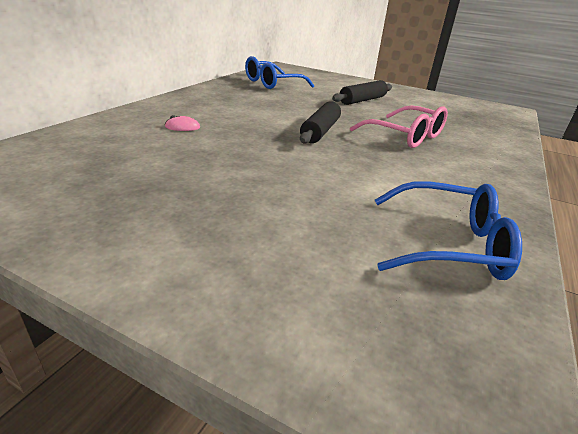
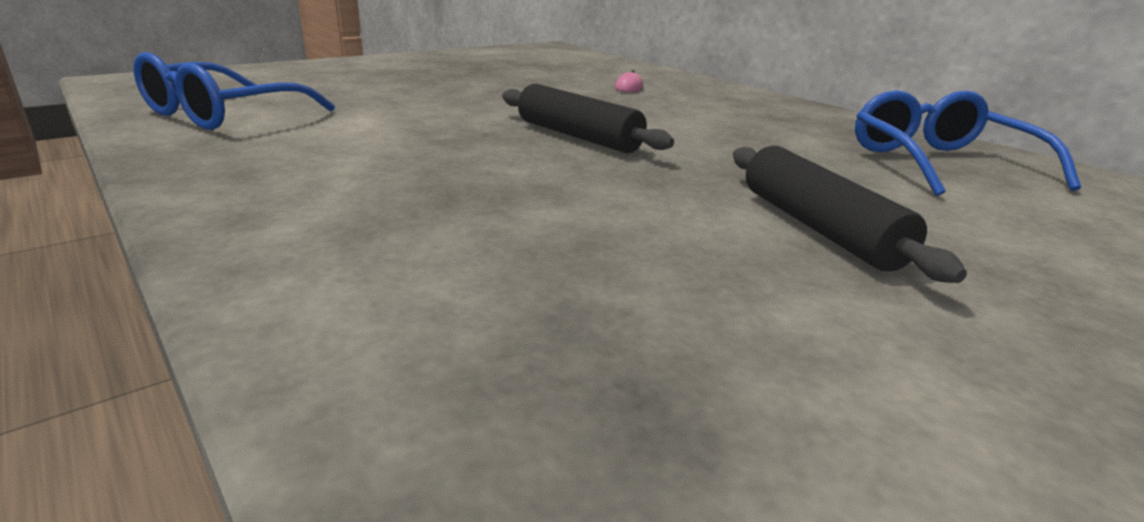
camera: 115 degrees right, 5 degrees down
(405, 136) = (506, 189): pink glasses -> none

